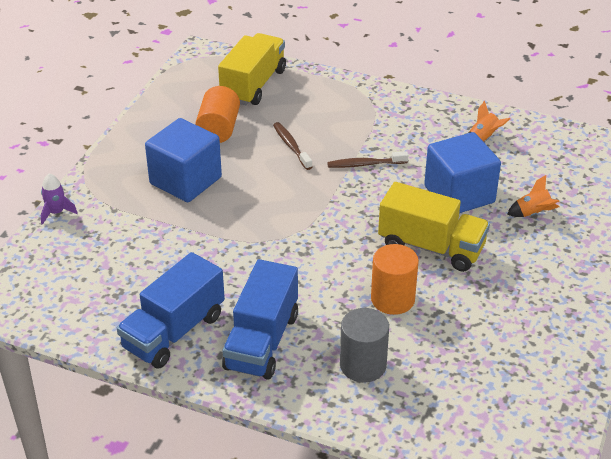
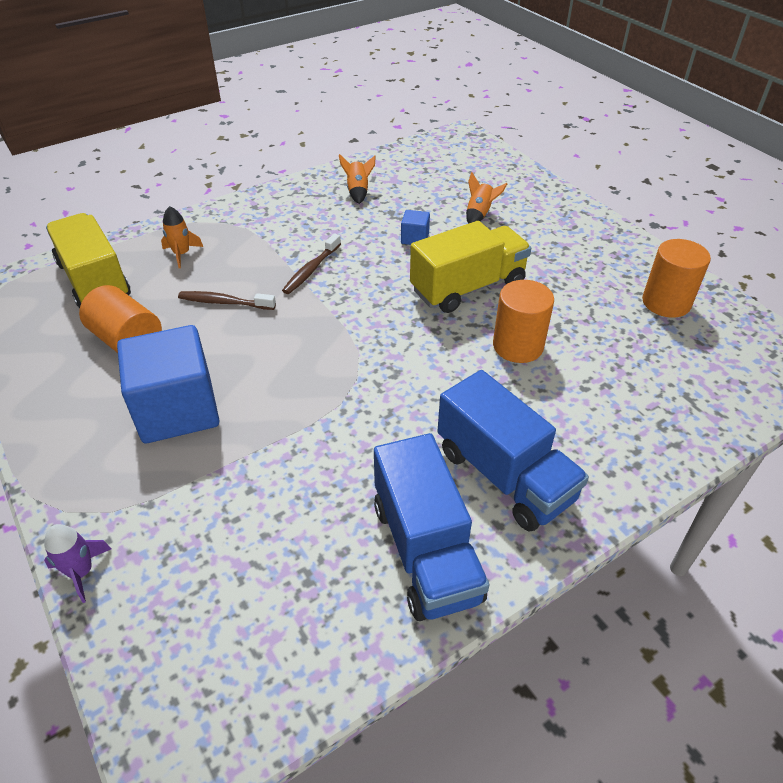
camera: 55 degrees left, 5 degrees up
(316, 102) = (182, 254): none -> orange rocket
(363, 365) = (596, 412): grey cylinder -> none
(459, 194) = (415, 238): blue cube -> blue cube, size x0.43
(536, 363) = (666, 302): none -> orange cylinder

